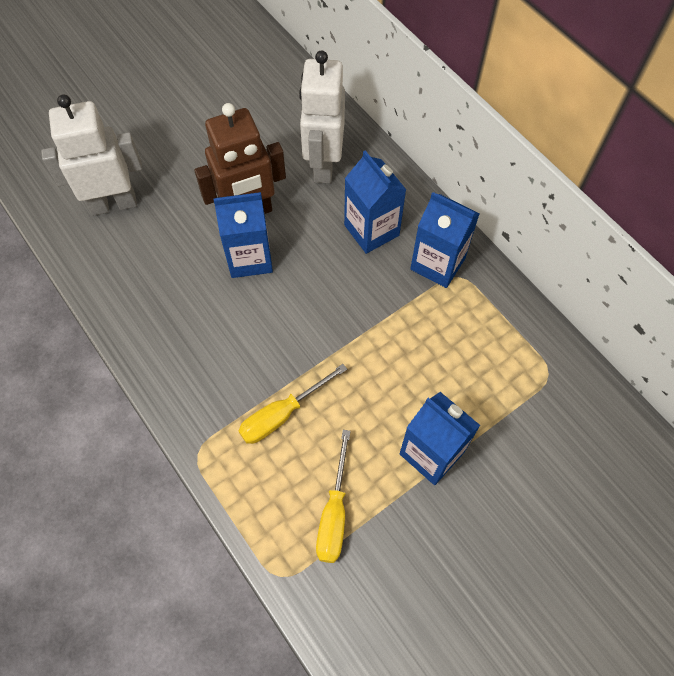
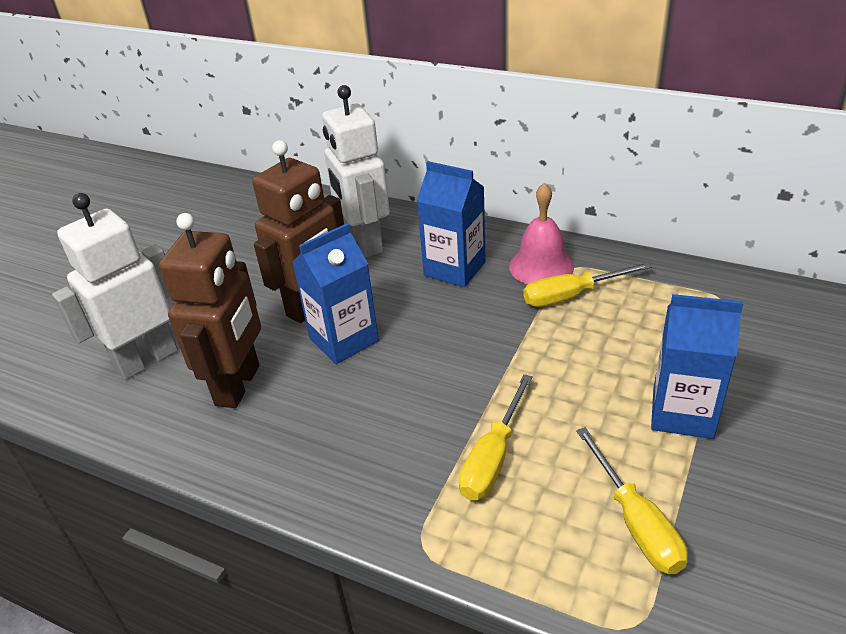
camera: 25 degrees left, 25 degrees down
(159, 261) = (238, 385): none -> brown robot
(437, 263) = (541, 266): blue carton -> pink bell
(438, 306) = (571, 295): none -> yellow screwdriver

